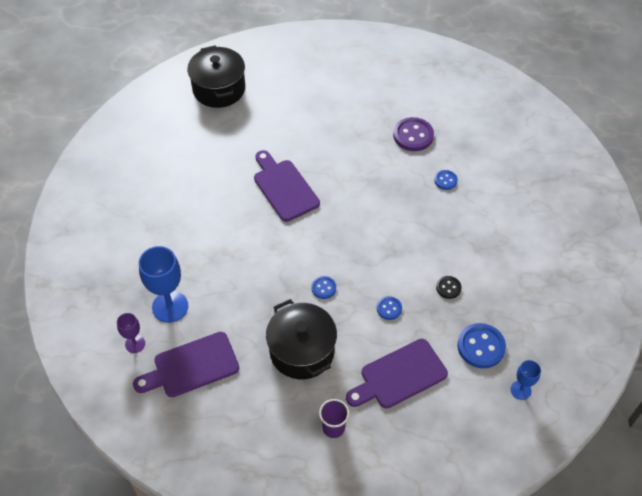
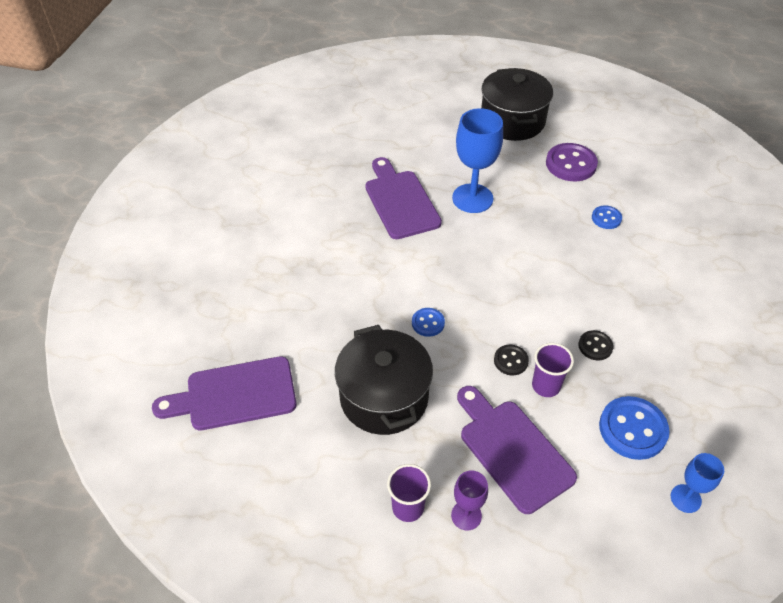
camera: 10 degrees right, 5 degrees down
(135, 344) = (170, 356): purple goblet -> purple goblet (466, 515)
(170, 306) = (226, 317): blue goblet -> blue goblet (472, 198)
(219, 89) = (345, 90): black pot -> black pot (512, 121)
(389, 308) = (511, 361): blue button -> black button
(399, 375) = (512, 450): purple cutting board -> purple cutting board turned 75 degrees clockwise
(416, 324) = (546, 386): none -> purple cup

